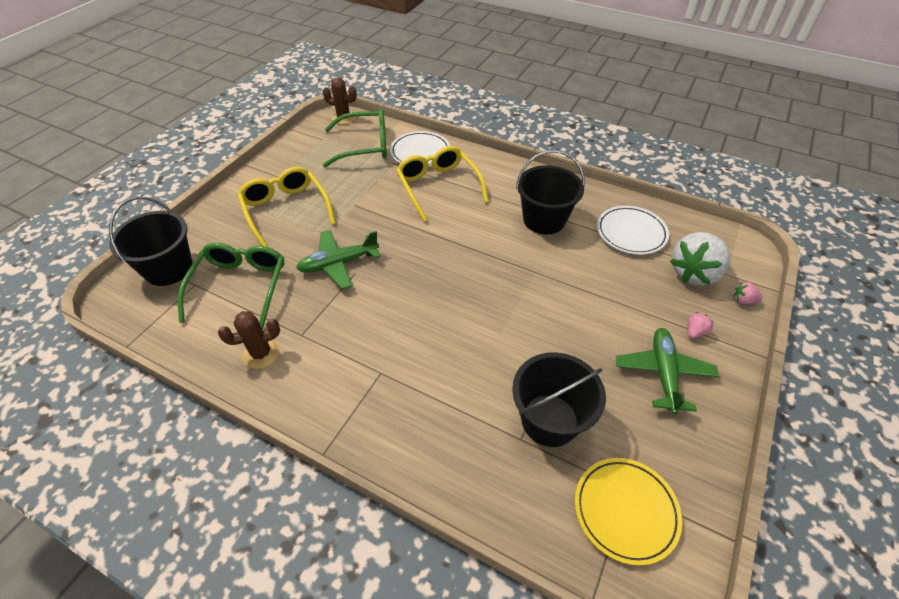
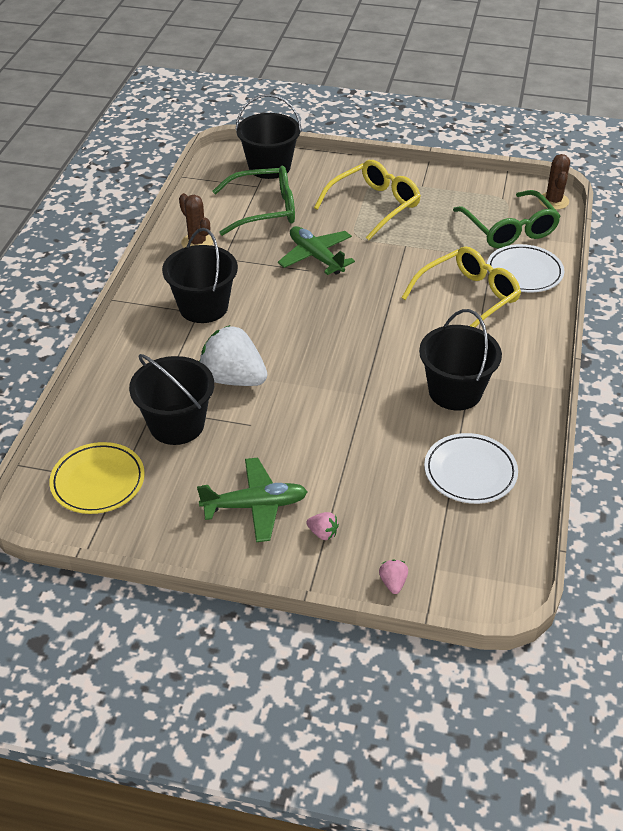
camera: 75 degrees right, 5 degrees down
(374, 366) = (203, 307): none -> black bucket
(694, 273) = (422, 534): white strawberry -> white strawberry (233, 379)

